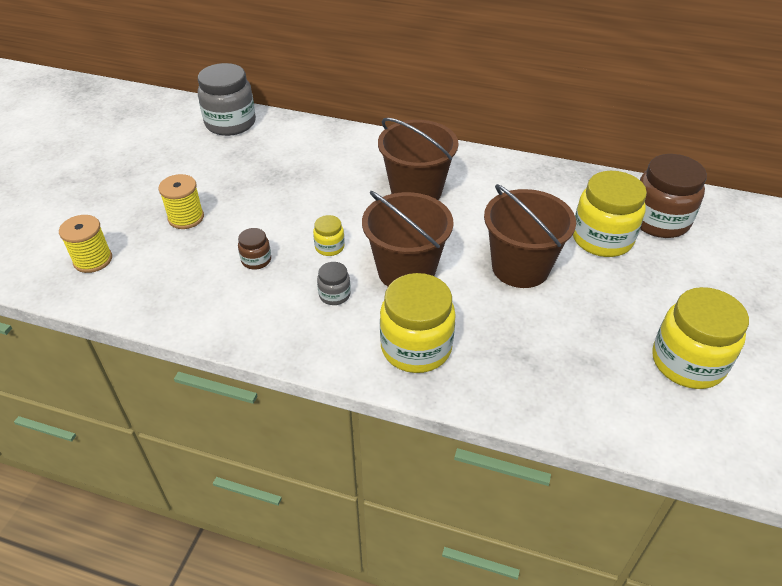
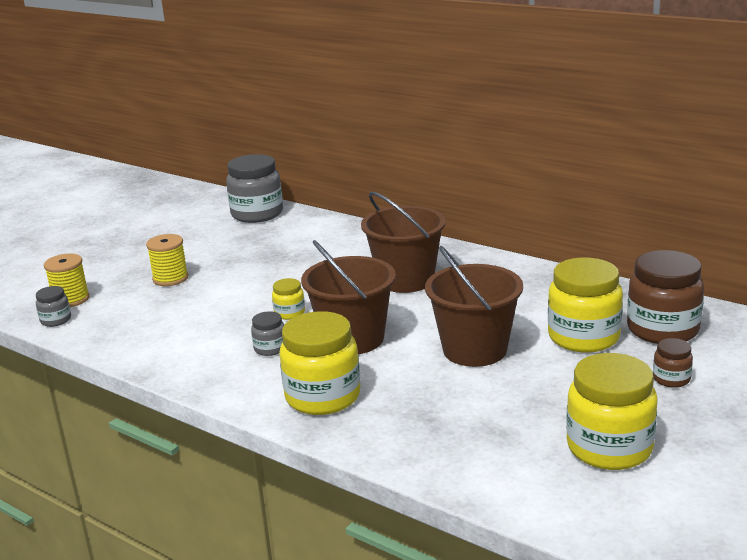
camera: 20 degrees right, 20 degrees down
(91, 291) = (56, 320): none -> grey jar
(256, 260) = (214, 315): brown jar -> brown jar (671, 379)

